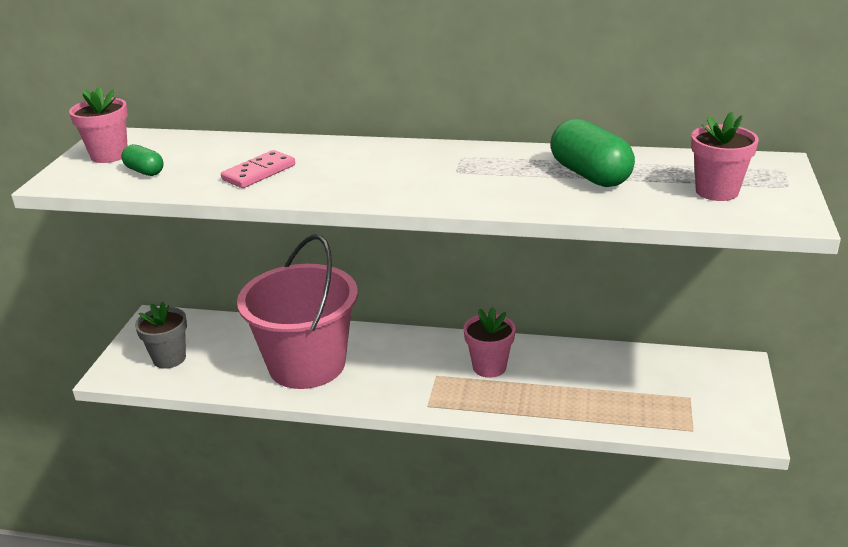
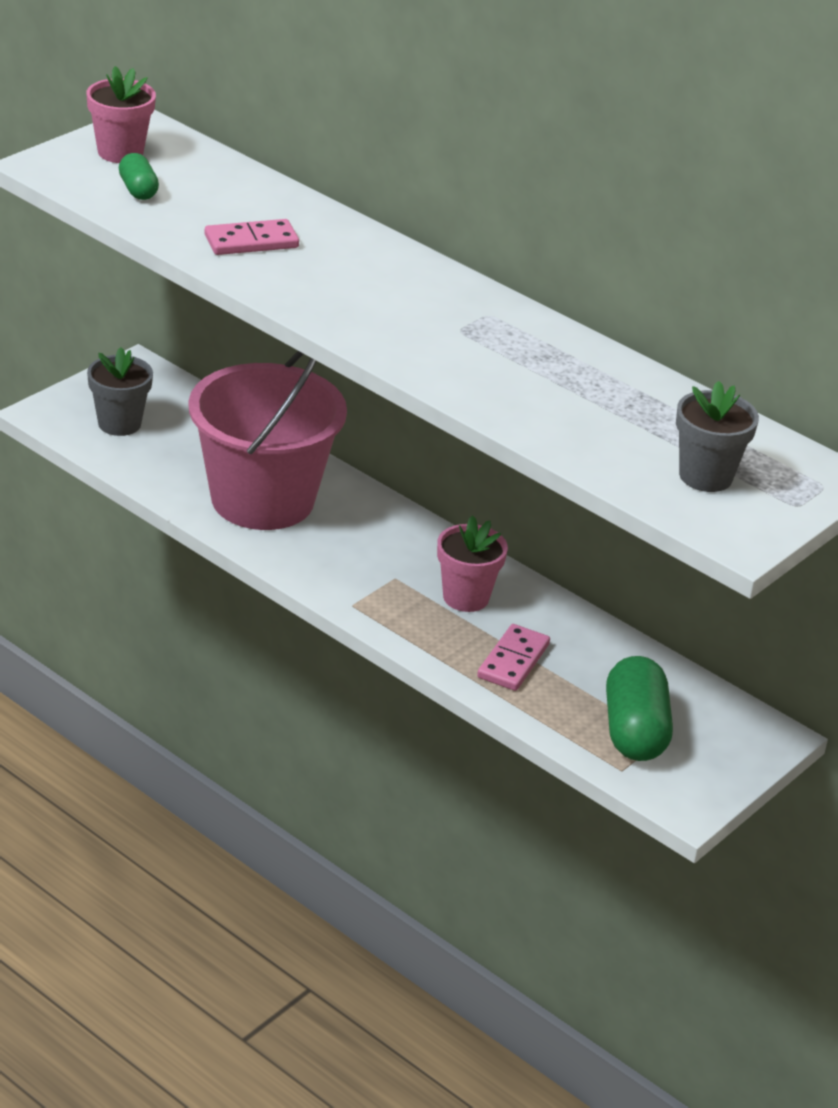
camera: 25 degrees right, 5 degrees up
(557, 393) = (513, 661): none -> pink domino
(590, 175) = (596, 397): green capsule -> green capsule (634, 731)
(717, 191) = (705, 476): pink flower pot -> grey flower pot

